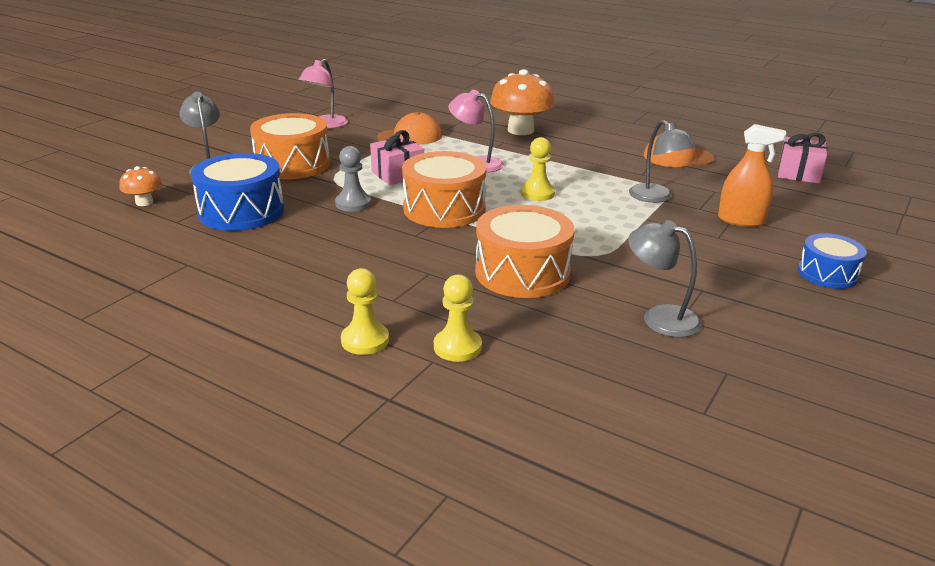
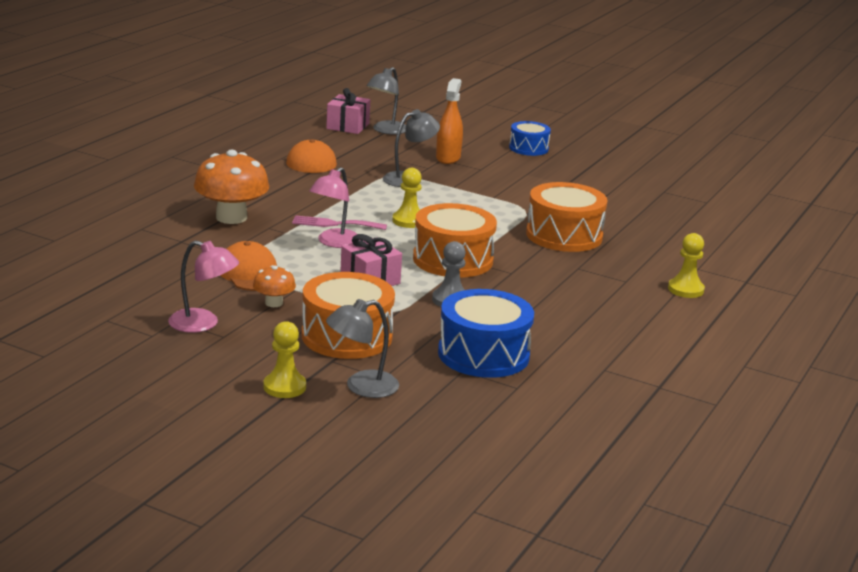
camera: 95 degrees left, 5 degrees down
(144, 202) = (473, 413): orange mushroom -> orange mushroom (274, 303)
(457, 347) = (677, 260): yellow pawn -> yellow pawn (284, 387)
(519, 164) = (334, 224): none -> pink fork
(660, 317) = (609, 200): grey lamp -> grey lamp (386, 130)

